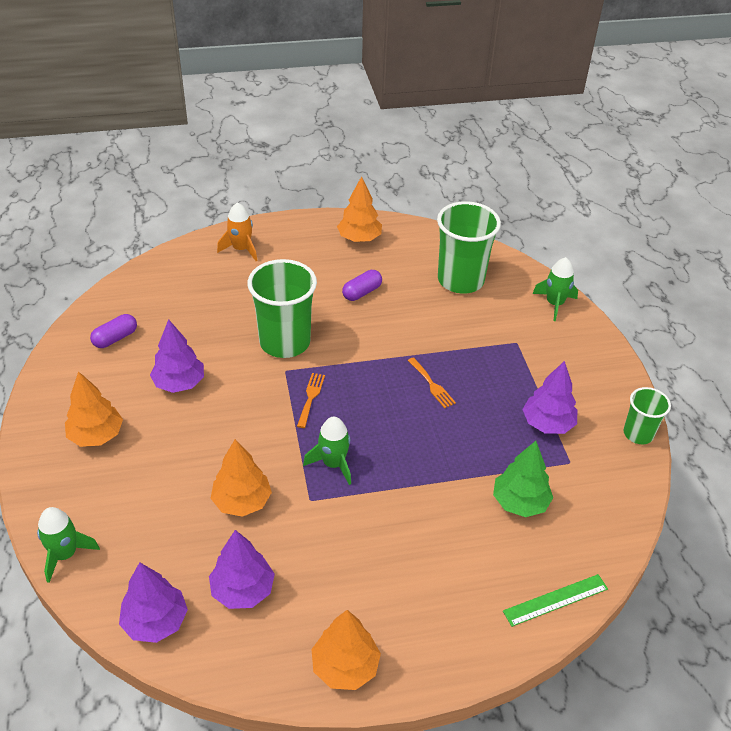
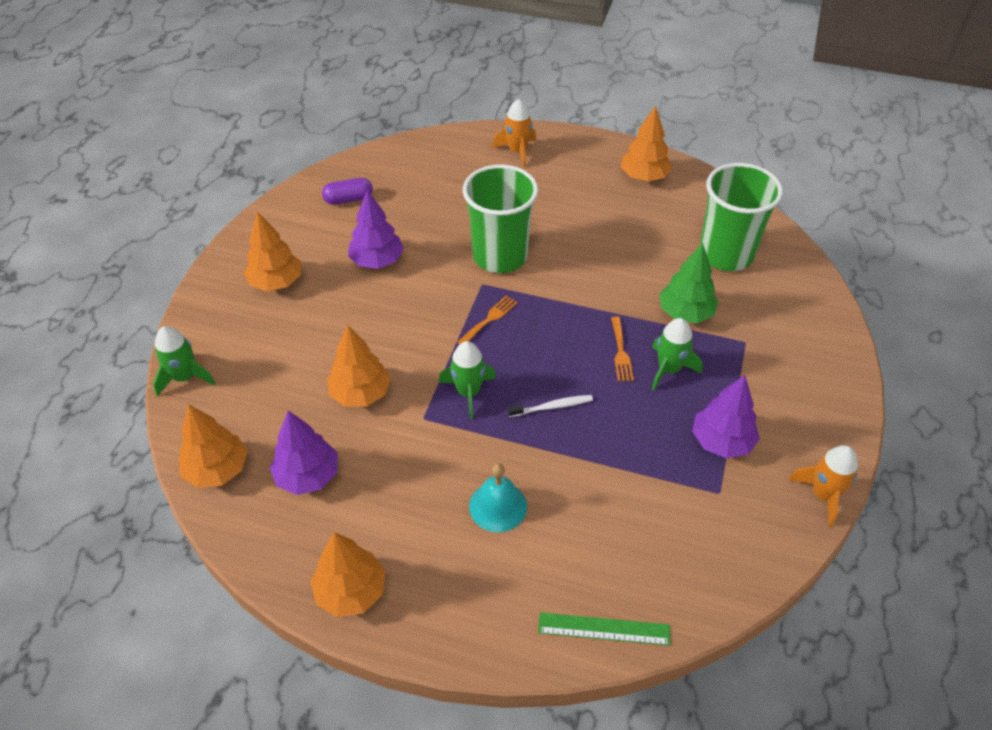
camera: 30 degrees right, 5 degrees up
(155, 621) = (217, 470): purple tree -> orange tree
(362, 292) = (610, 232): purple capsule -> none
(407, 448) = (552, 407): none -> white toothbrush
(417, 544) = (498, 506): none -> turquoise bell
(520, 502) = (634, 511): green tree -> green tree (685, 313)
(554, 304) = (818, 315): green rocket -> green rocket (669, 369)
(638, 434) = (823, 494): green cup -> orange rocket

